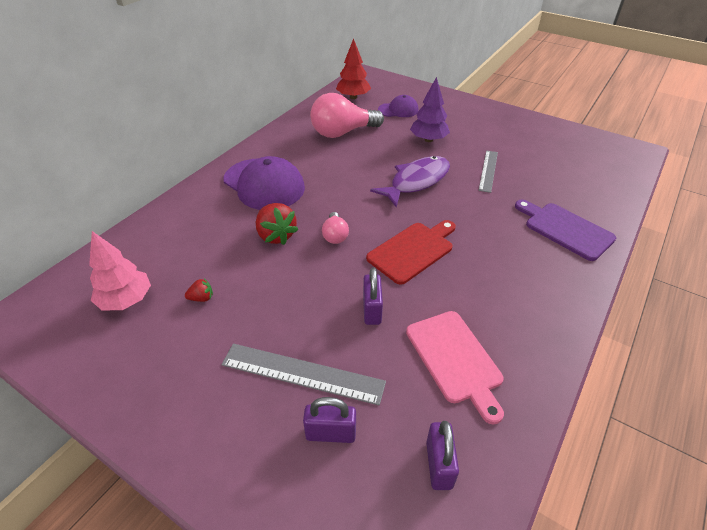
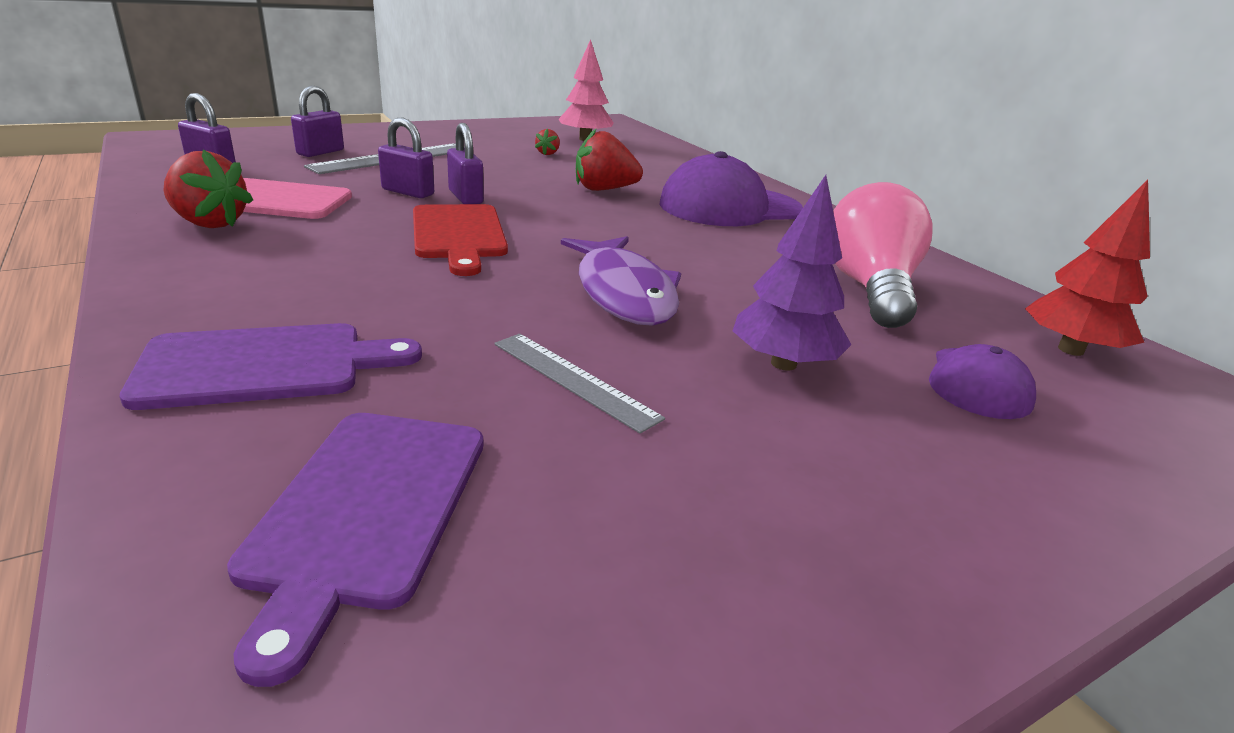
camera: 115 degrees right, 15 degrees down
(335, 235) = (560, 210): pink light bulb -> none
(353, 280) = (465, 197): none -> purple padlock
(513, 350) = (209, 223): none -> red strawberry
(576, 177) = (366, 511): none -> purple cutting board

